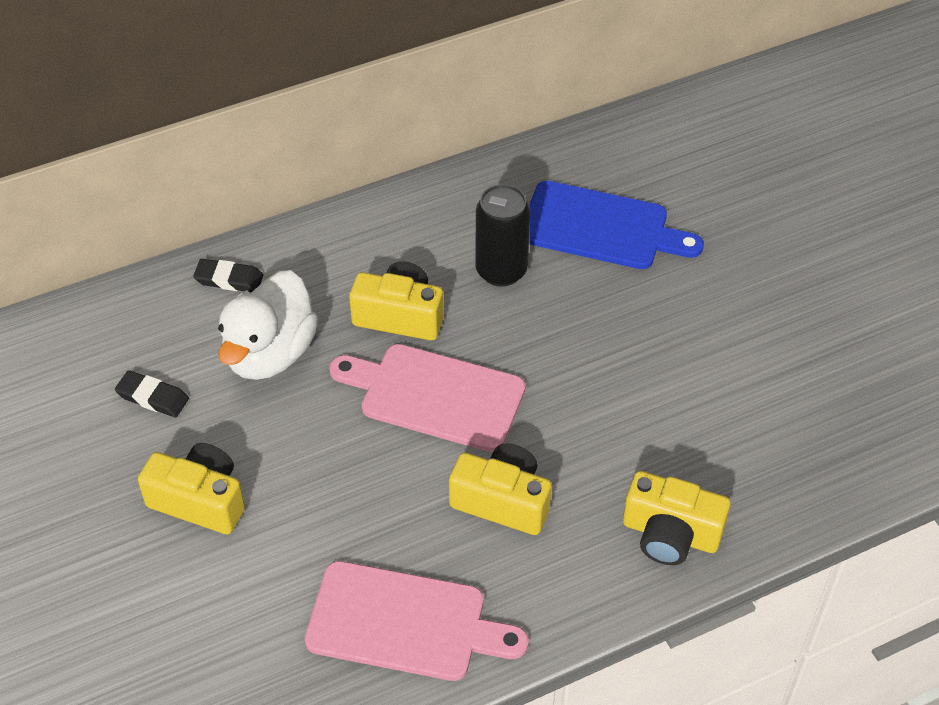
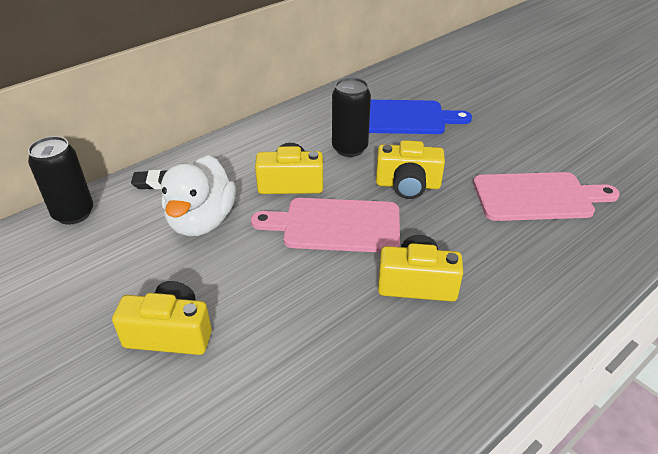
camera: 15 degrees left, 10 degrees down
(117, 307) = (73, 213): none -> black can
(152, 397) = (113, 266): black eraser -> none
(405, 623) = (380, 393): pink cutting board -> pink cutting board (538, 197)
(670, 534) = (551, 280): yellow camera -> yellow camera (408, 185)

